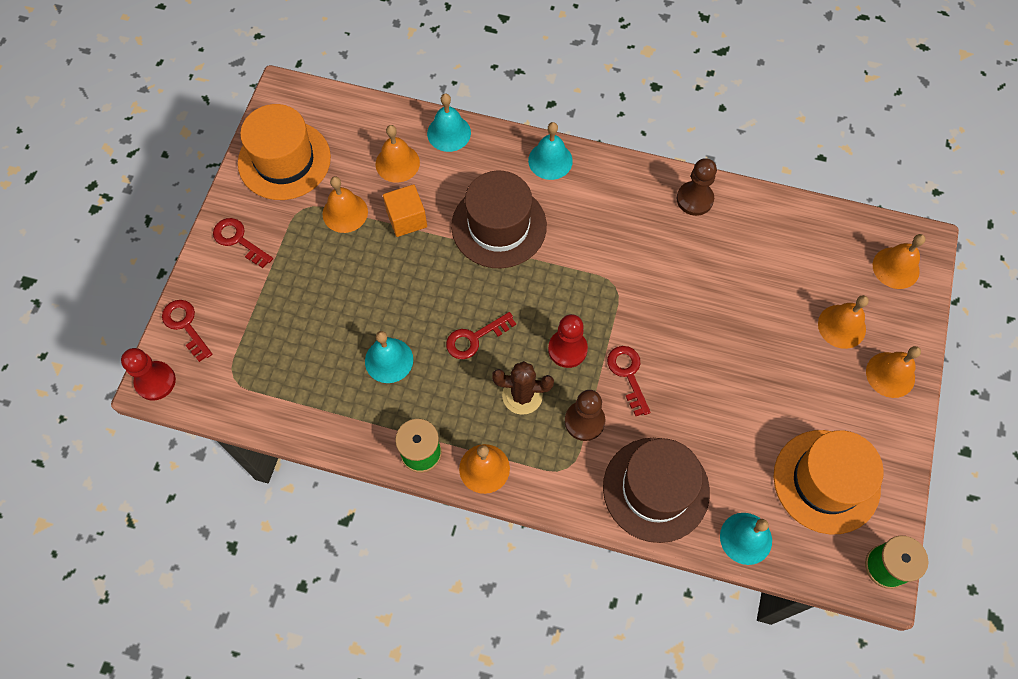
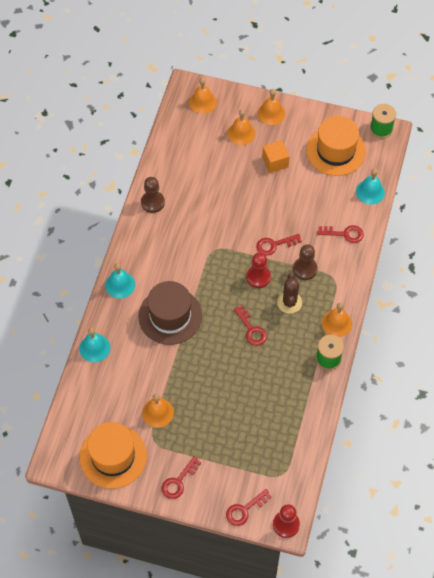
camera: 90 degrees left, 5 degrees down
(389, 360) = (267, 379): turquoise bell -> none
(397, 163) = (118, 380): orange bell -> none
(406, 219) = (163, 373): orange cube -> orange cube (275, 162)
(656, 489) = (344, 234): brown hat -> red key

